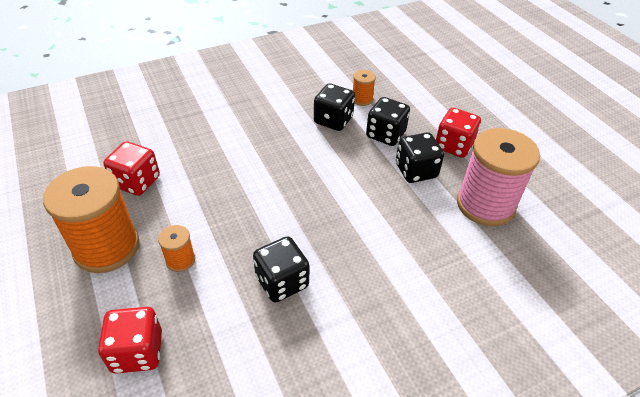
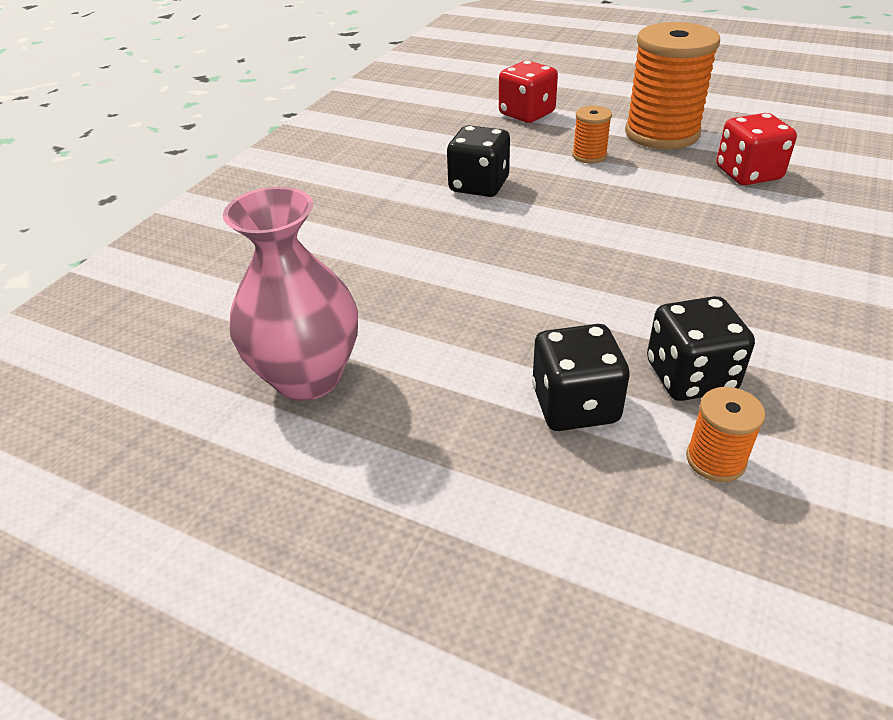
camera: 145 degrees right, 5 degrees down
(416, 171) = (458, 369): black dice -> none
(453, 146) = (435, 460): red dice -> none
(485, 204) = (308, 377): pink spool -> pink vase

